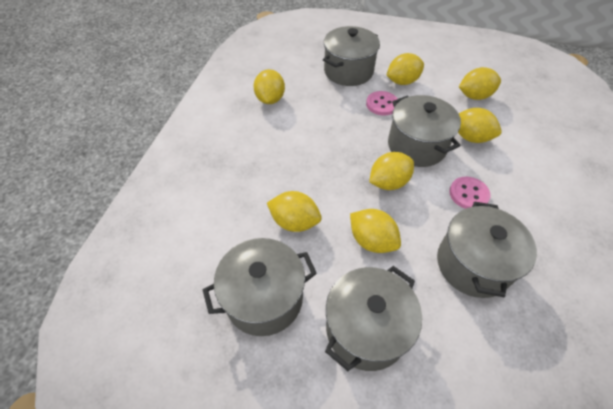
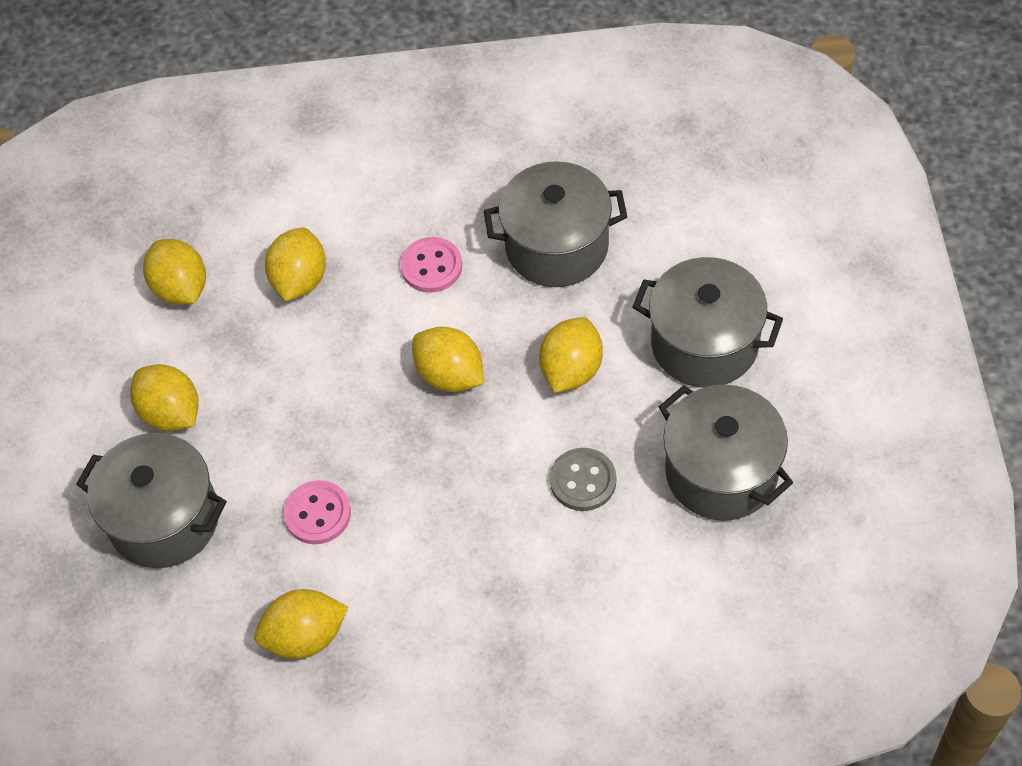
camera: 105 degrees left, 5 degrees up
(294, 222) = (583, 481): yellow lemon -> grey button
(382, 104) = (255, 431): pink button -> pink button (317, 514)
(416, 146) = (350, 353): grey pot -> none

